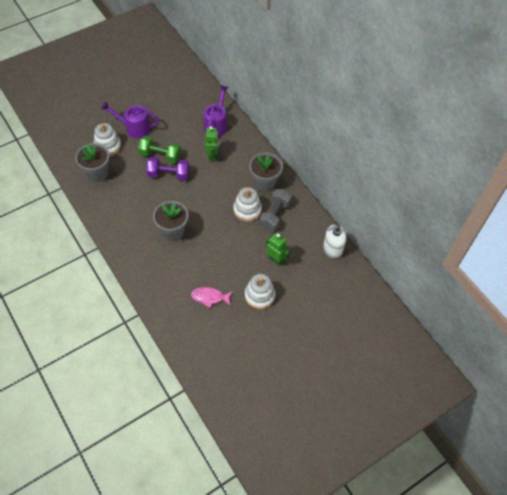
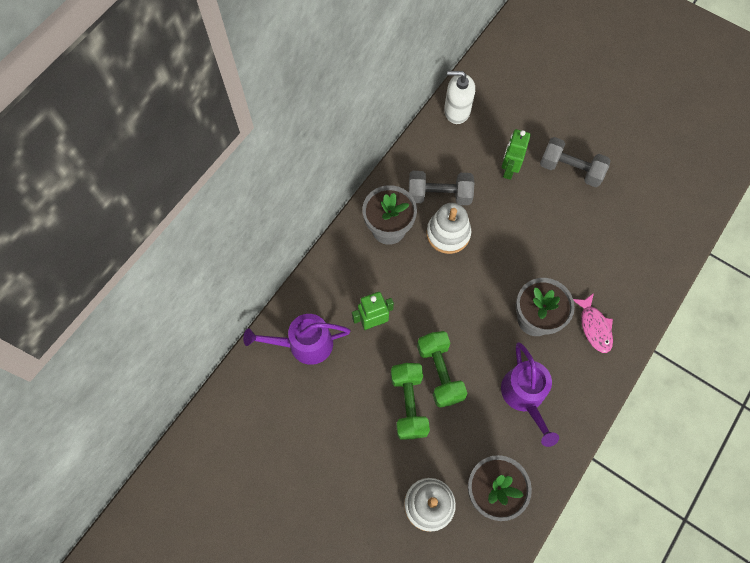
camera: 110 degrees left, 10 degrees up
(134, 128) = (369, 478): purple watering can -> purple watering can (525, 396)
(168, 175) = (440, 373): purple dumbbell -> green dumbbell
(210, 297) = (607, 226): pink fish -> pink fish (594, 327)
(259, 295) = (570, 170): white stacking toy -> grey dumbbell
(332, 249) = (457, 111): white soap dispenser -> white soap dispenser turned 135 degrees clockwise

